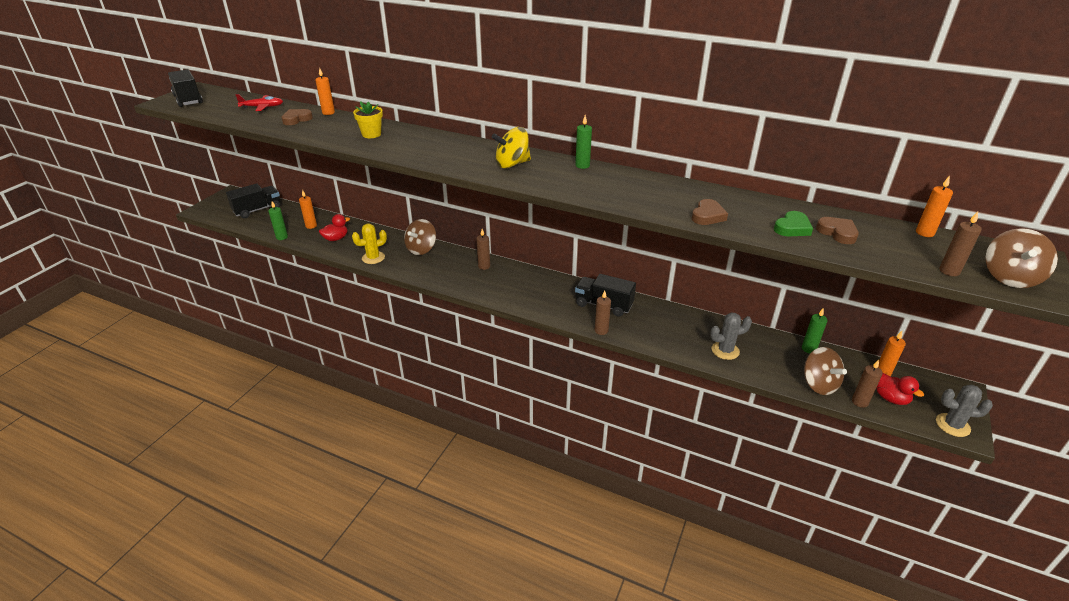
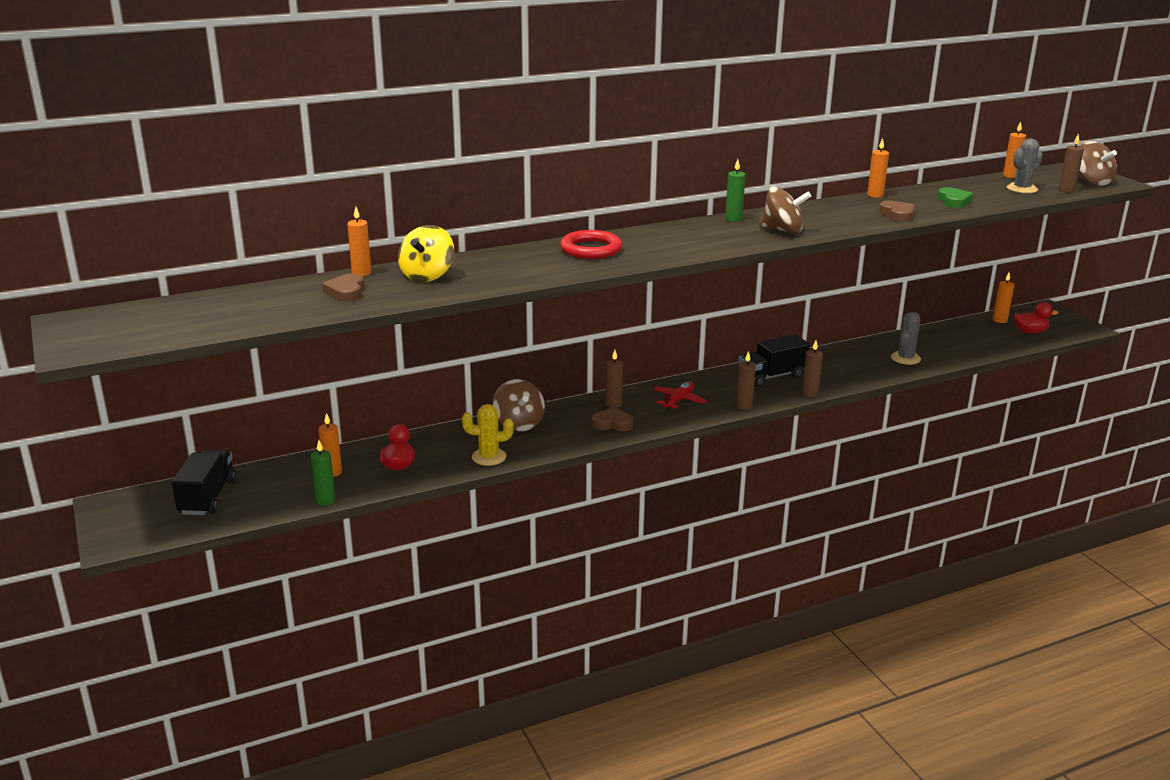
camera: 50 degrees left, 10 degrees down
(188, 100) = (106, 333): black truck -> none
(262, 107) = (254, 299): red plane -> red plane (679, 400)
(371, 134) = (480, 270): yellow flower pot -> none
(373, 258) = (489, 457): yellow cactus -> yellow cactus turned 75 degrees clockwise
(450, 147) = (591, 249): none -> red ring
(512, 164) = (681, 239): yellow spinning top -> yellow spinning top (427, 276)
(737, 194) = (875, 195): none -> orange candle
(809, 349) = (942, 329): green candle -> none
(819, 384) = (988, 346): brown spinning top -> brown spinning top (782, 230)
(837, 233) = (978, 194): brown heart -> brown heart (612, 423)
(859, 402) = (1023, 343): brown candle -> brown candle (744, 406)
(952, 425) = (1078, 328): grey cactus -> grey cactus (1022, 189)

